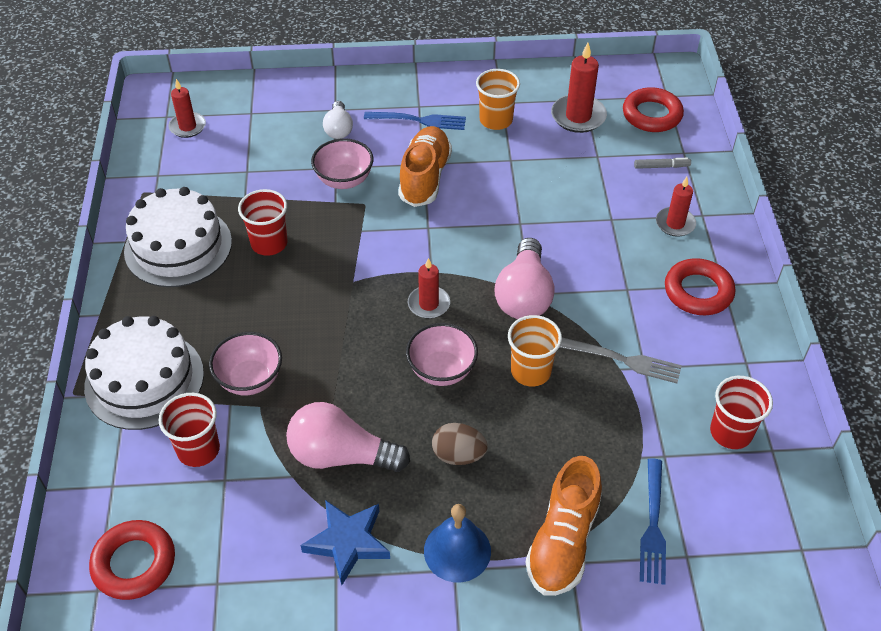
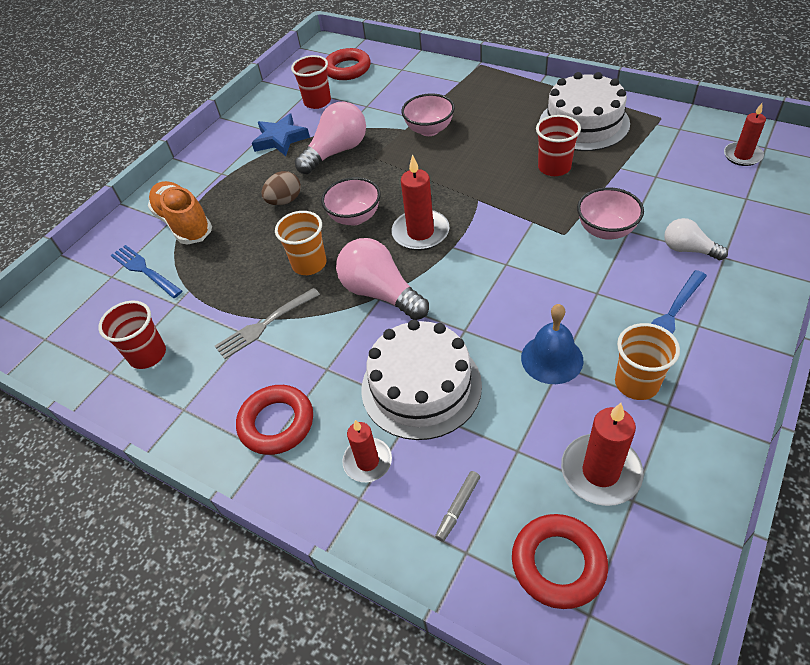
camera: 130 degrees right, 0 degrees up
(144, 380) = (467, 90): white cake -> white cake (421, 386)
(198, 450) = (396, 100): red cup -> red cup (317, 102)
(425, 177) = (575, 286): orange shoe -> none
(428, 304) = (420, 233): red candle -> red candle, size x1.51
(457, 551) = (229, 178): blue bell -> blue bell (552, 358)

